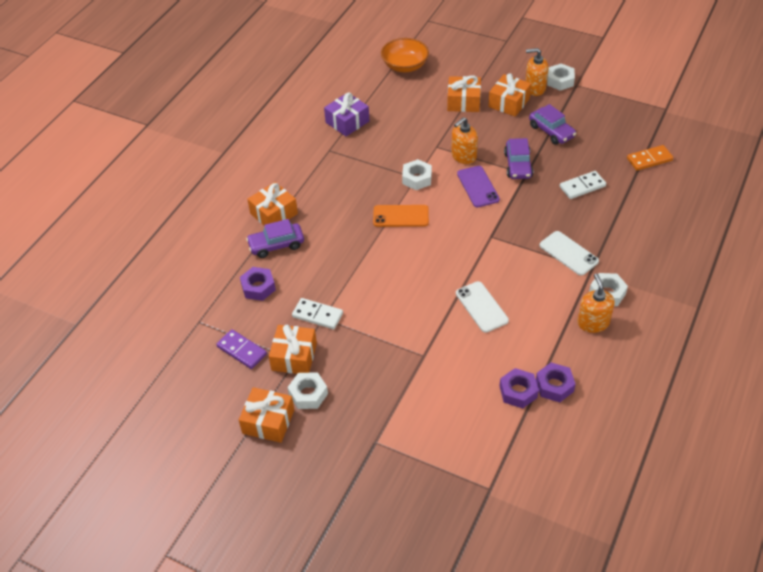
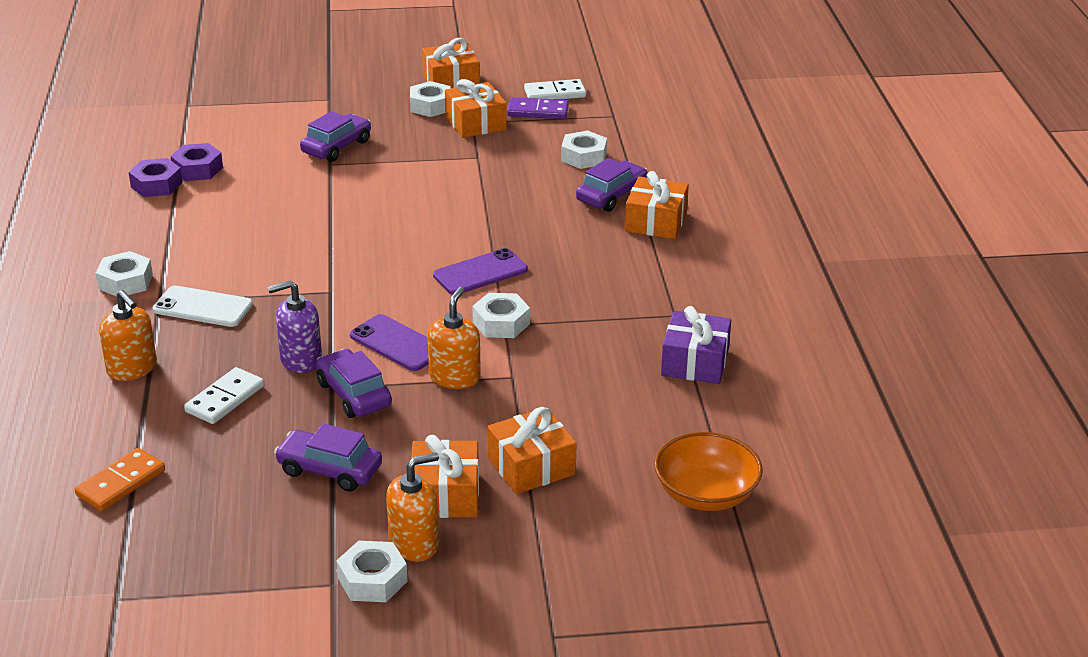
camera: 145 degrees right, 15 degrees down
(258, 287) = (583, 157): purple nut -> white nut
(317, 315) = (486, 157): white domino -> white domino (555, 93)
(401, 216) = (480, 273): orange phone -> purple phone
(407, 373) = (336, 147): none -> purple car
(481, 307) = (290, 220): white phone -> none
(532, 196) = (300, 359): none -> purple soap dispenser
(593, 322) = (133, 248): orange soap dispenser -> orange soap dispenser (132, 369)

